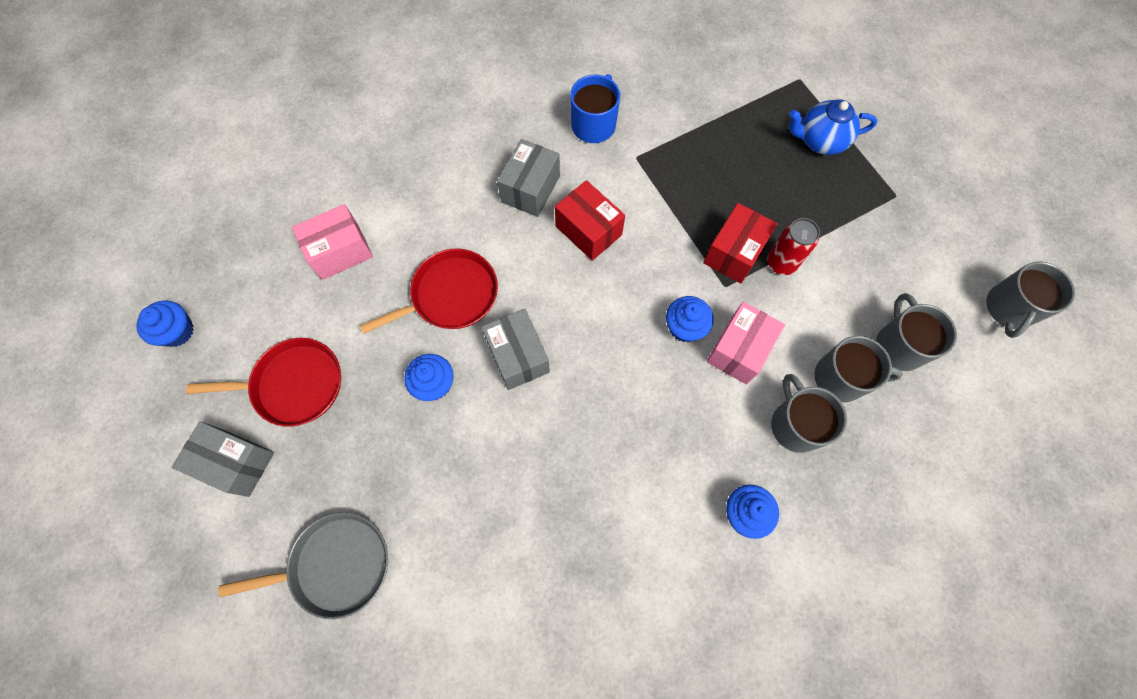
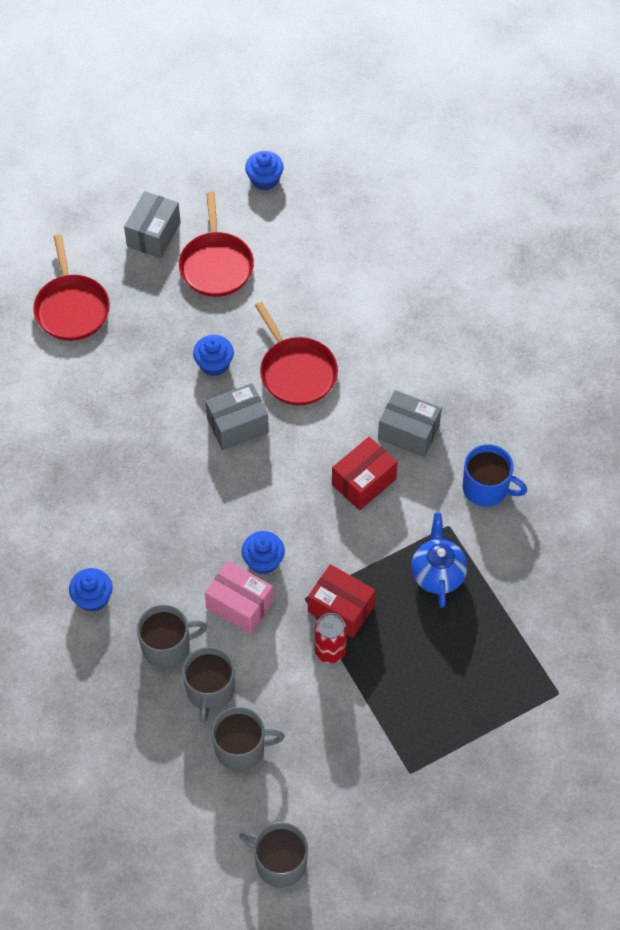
camera: 90 degrees right, 10 degrees down
(335, 565) = (72, 308): grey pan -> red pan
(340, 251) = (339, 285): pink box -> none
(820, 141) = (476, 705): blue teapot -> blue teapot (437, 574)

